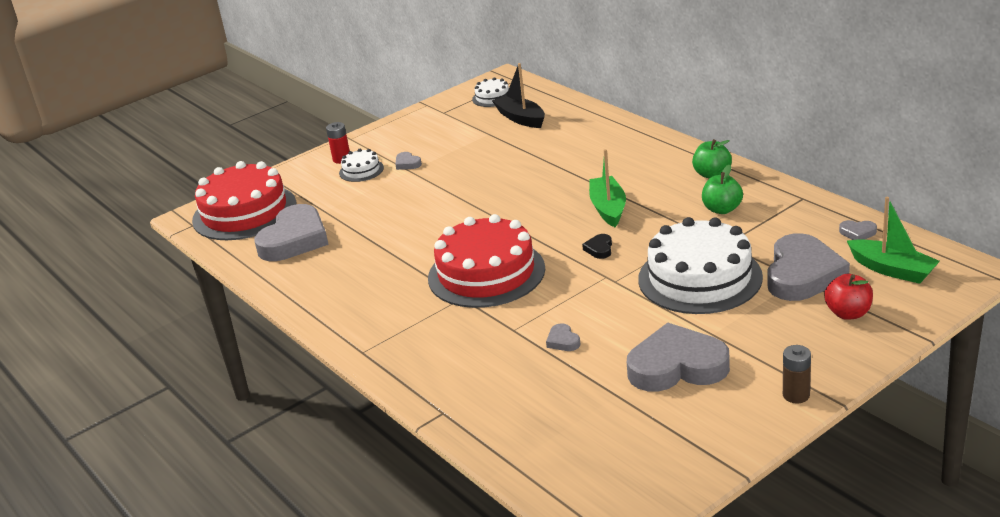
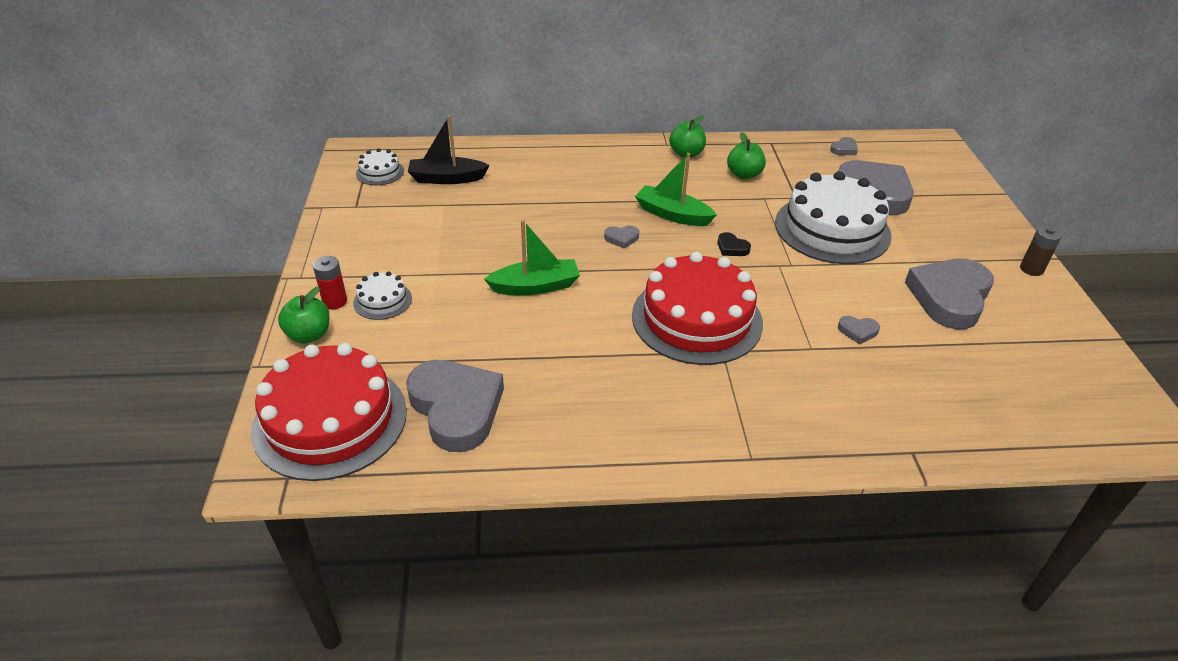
camera: 60 degrees left, 10 degrees up
(304, 169) = (309, 335): none -> green apple
(407, 163) = (420, 269): grey heart -> grey heart (622, 238)
(848, 313) = (944, 202): red apple -> none
(892, 270) = (905, 162): green boat -> green boat (535, 286)

